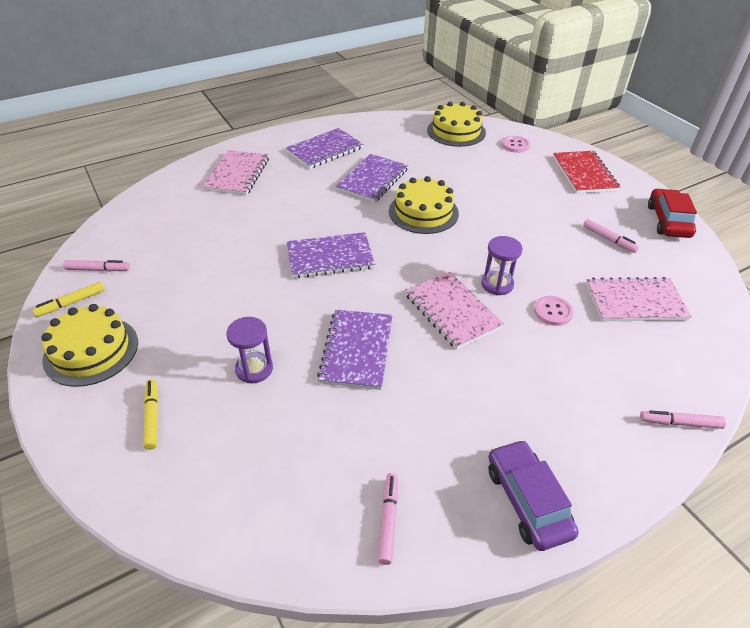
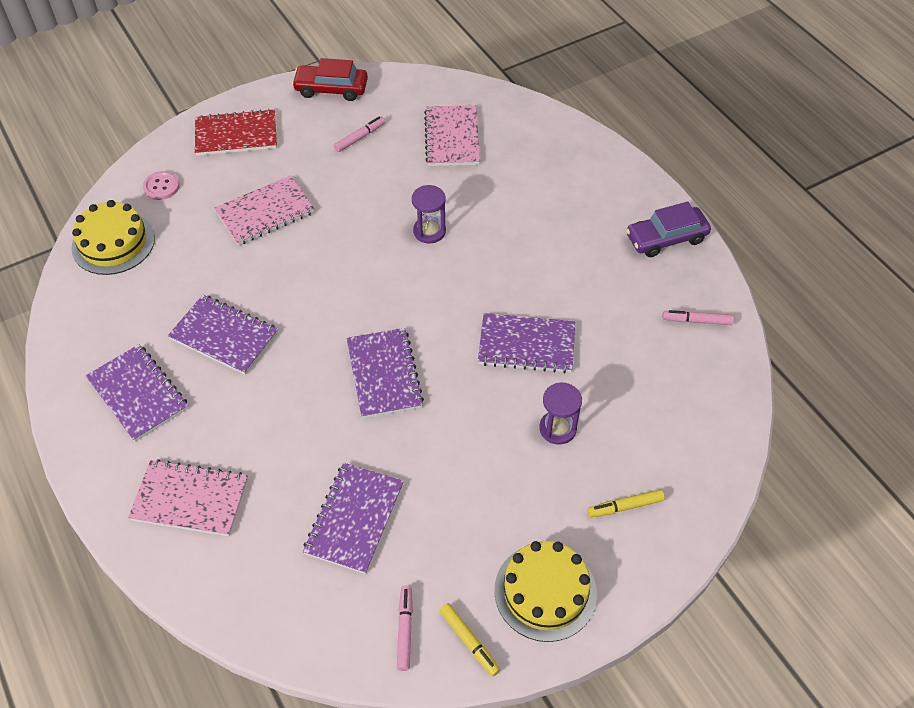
camera: 90 degrees left, 10 degrees up
(199, 244) = (354, 519): none -> purple notebook
(423, 212) = (301, 285): yellow cake -> none
(452, 311) = (469, 269): pink notebook -> pink notebook (265, 212)
(553, 312) = (467, 195): pink button -> none
(680, 423) = (585, 141): pink marker -> none

